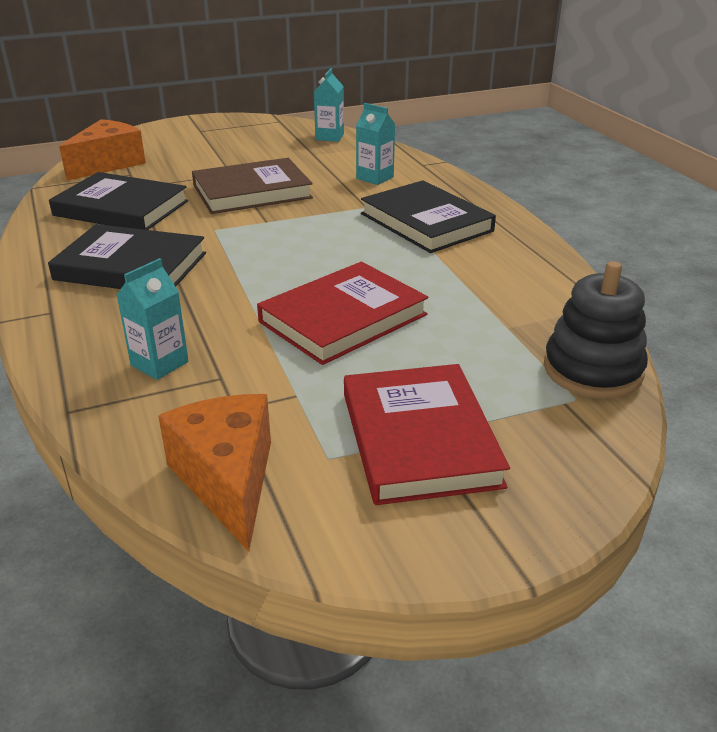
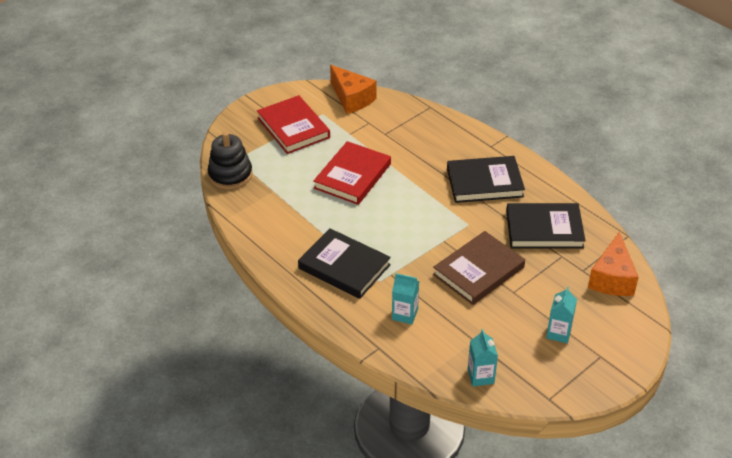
camera: 160 degrees right, 10 degrees up
(159, 363) = (415, 133): turquoise carton -> turquoise carton (558, 333)

